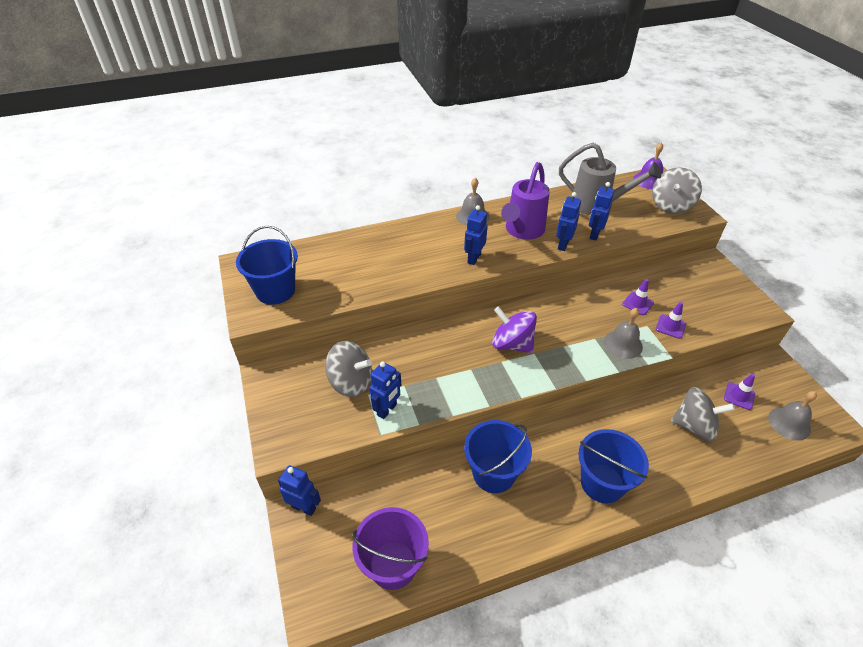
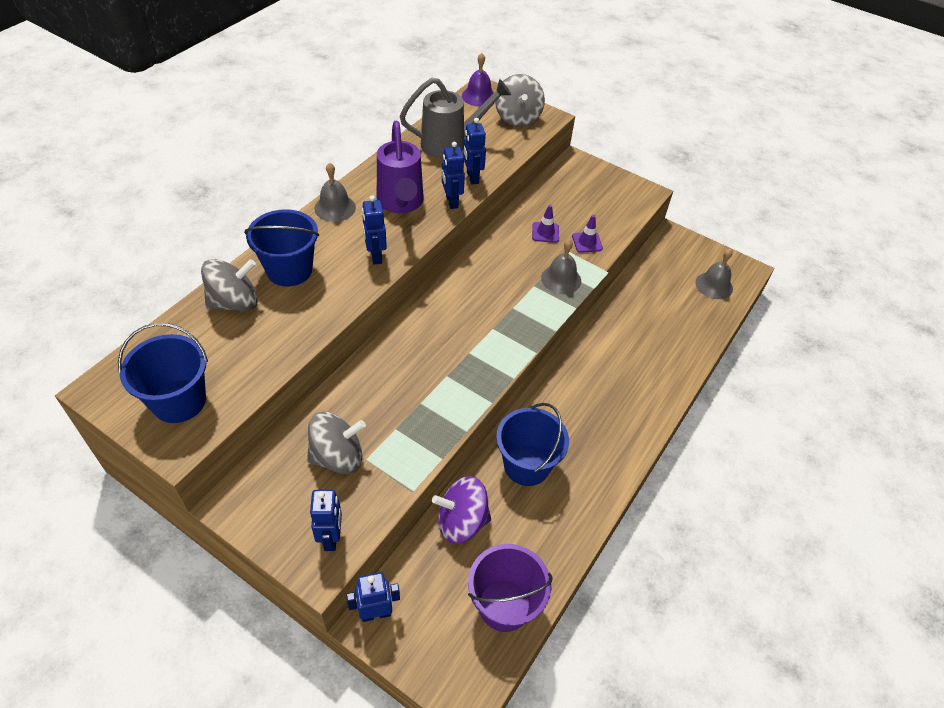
camera: 40 degrees left, 5 degrees up
(387, 410) = (399, 463): blue robot -> blue robot (331, 537)
(512, 344) = (465, 330): purple spinning top -> purple spinning top (461, 521)
(602, 483) = (618, 418): blue bucket -> blue bucket (289, 270)
(694, 426) = (651, 326): grey spinning top -> grey spinning top (234, 302)
(739, 396) = (666, 280): purple traffic cone -> none

